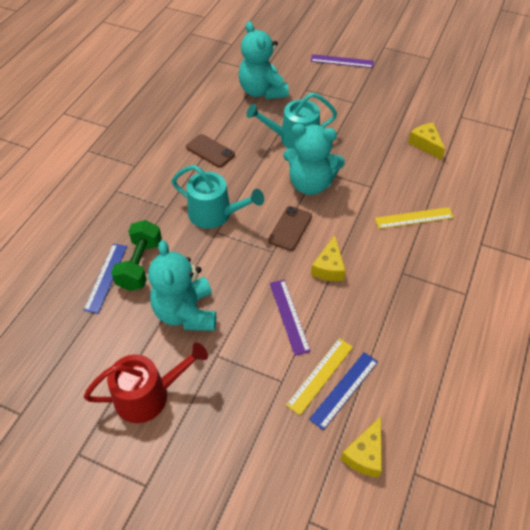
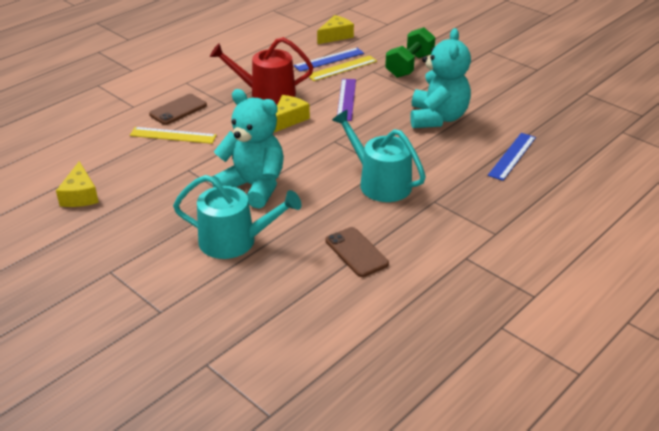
camera: 160 degrees left, 15 degrees down
(140, 265) = (475, 158): green dumbbell -> green dumbbell (409, 66)
(148, 395) = (481, 83): red watering can -> red watering can (267, 93)
(262, 91) = (230, 326): turquoise teddy bear -> none
(290, 228) = (305, 154): brown phone -> brown phone (178, 110)
(342, 61) = (57, 349): purple ruler -> none

